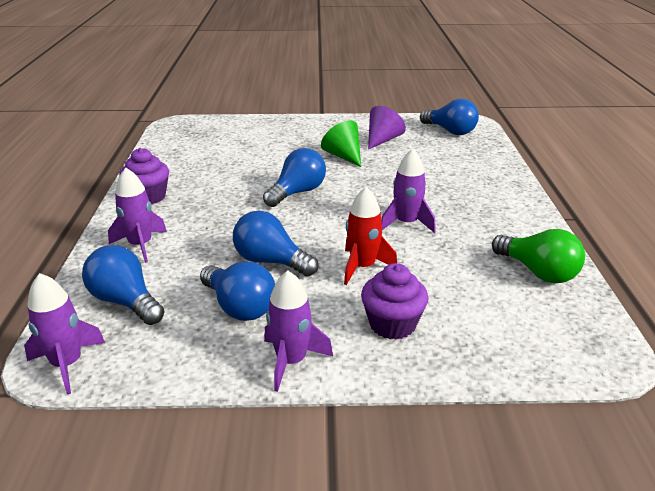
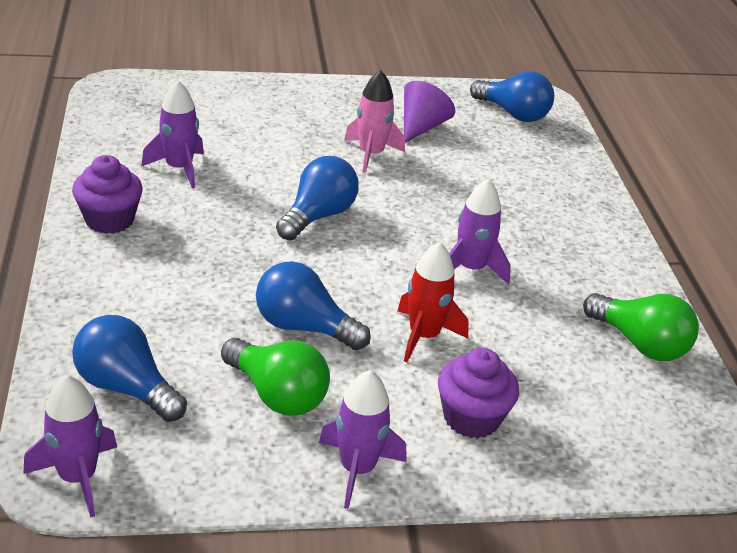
camera: 10 degrees left, 5 degrees up
(140, 245) = (121, 300): purple rocket -> purple rocket (179, 168)
(239, 307) = (277, 394): blue light bulb -> green light bulb
(343, 156) = (371, 154): green cone -> pink rocket

